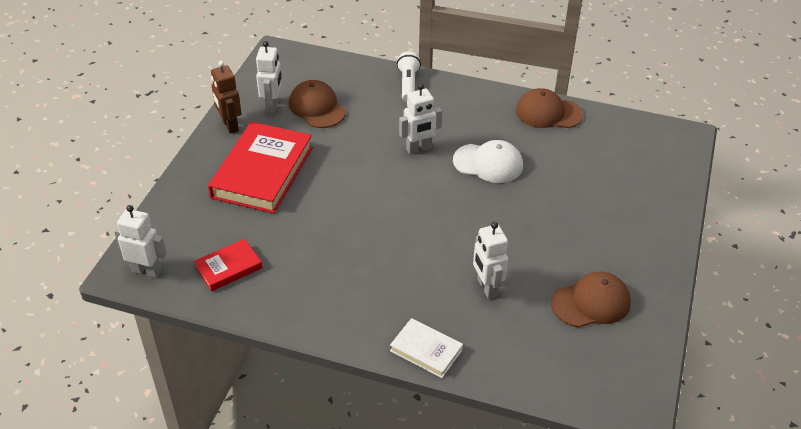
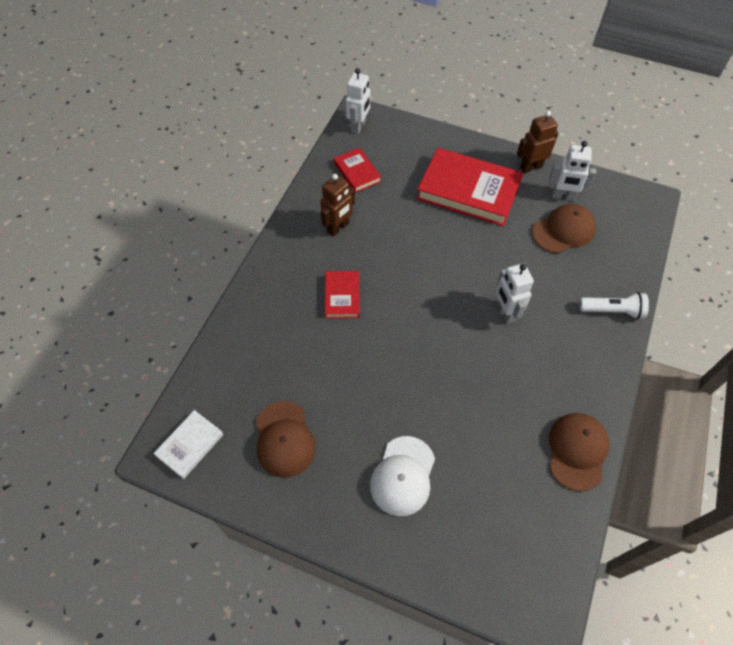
camera: 95 degrees right, 15 degrees up
(317, 280) = (338, 228): none -> brown robot
(414, 269) = (342, 296): none -> red book
(426, 350) = (253, 298): white book -> white book (190, 445)
(487, 288) = (314, 351): white robot -> none
(488, 163) = (485, 374): white cap -> white cap (403, 476)

